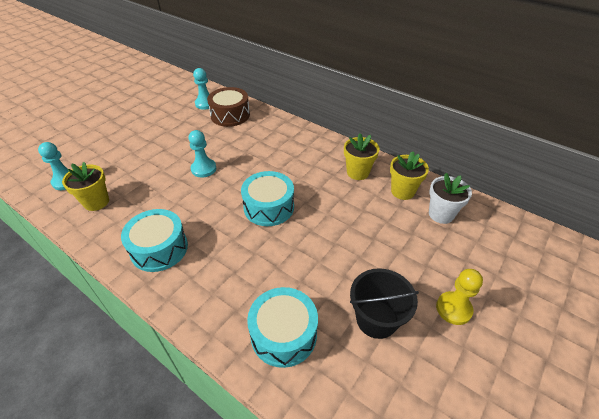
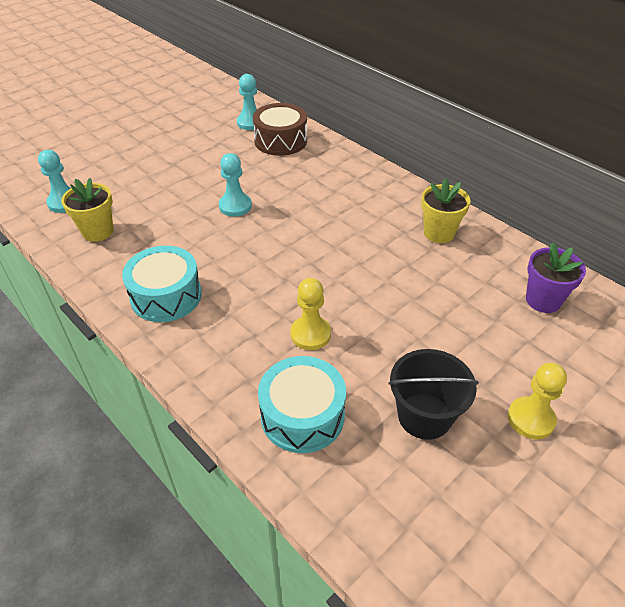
camera: 10 degrees right, 0 degrees up
(269, 207) = (311, 263): turquoise drum -> none
(278, 264) = (310, 334): none -> yellow pawn
(402, 191) = (496, 264): yellow flower pot -> none
(441, 214) = (543, 300): white flower pot -> purple flower pot

